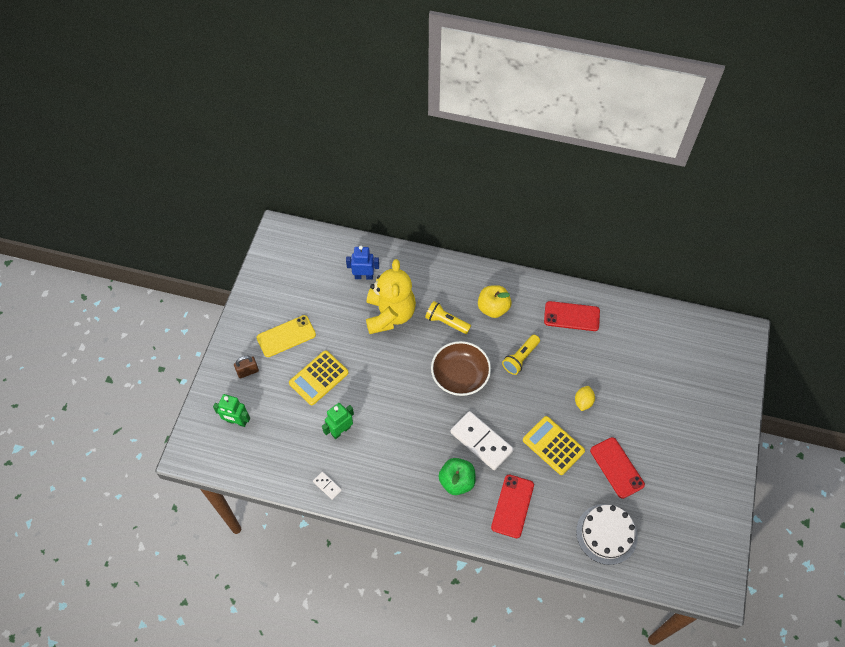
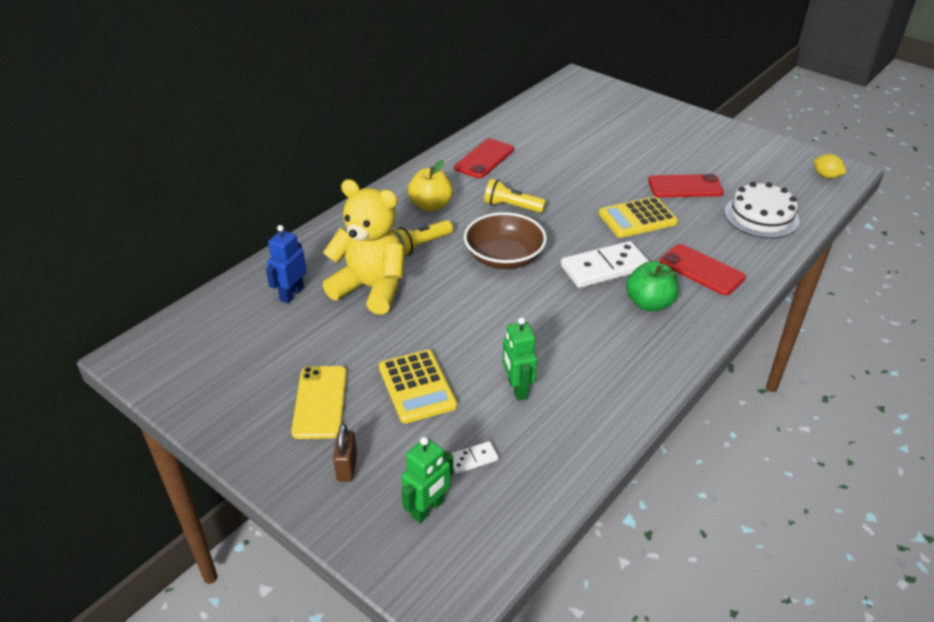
camera: 65 degrees left, 20 degrees down
(327, 486) = (598, 430): white domino -> white domino (473, 459)
(520, 358) = (512, 207): yellow flashlight -> yellow flashlight turned 135 degrees clockwise
(583, 402) = (594, 183): yellow lemon -> yellow lemon (826, 176)

